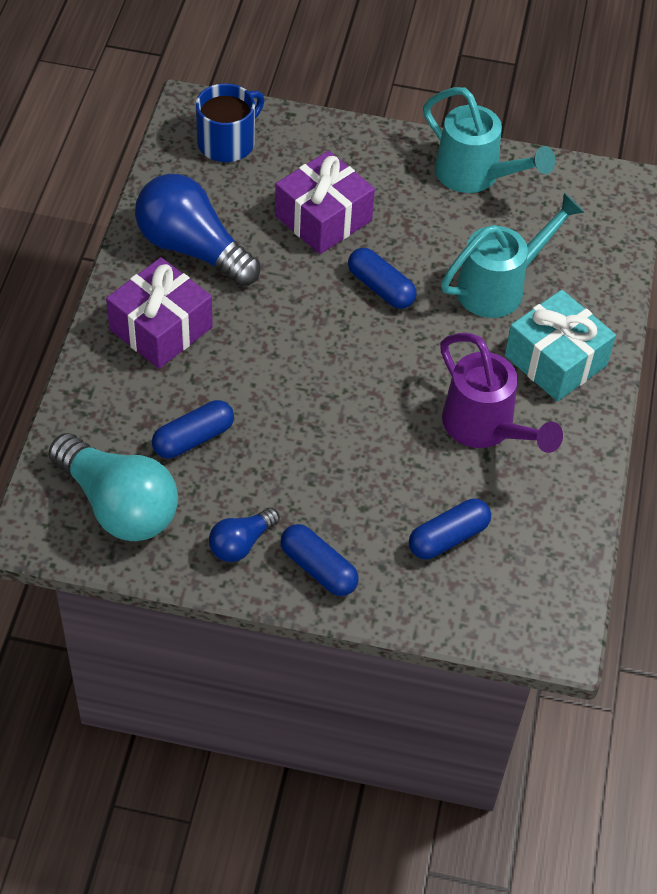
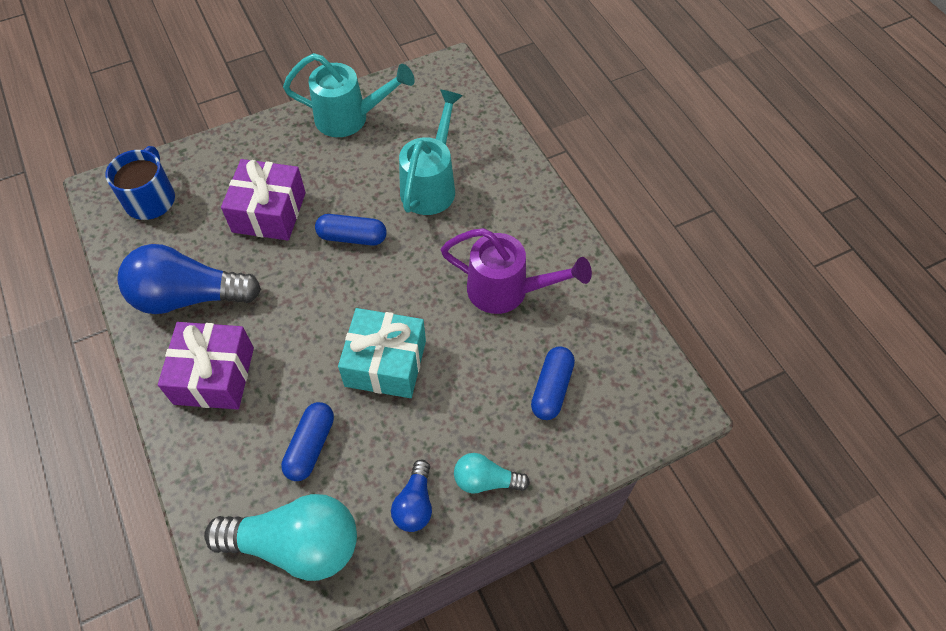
camera: 35 degrees left, 5 degrees up
(318, 568) = (486, 480): blue capsule -> turquoise light bulb
(555, 360) = (510, 212): turquoise gift -> turquoise gift (385, 363)

